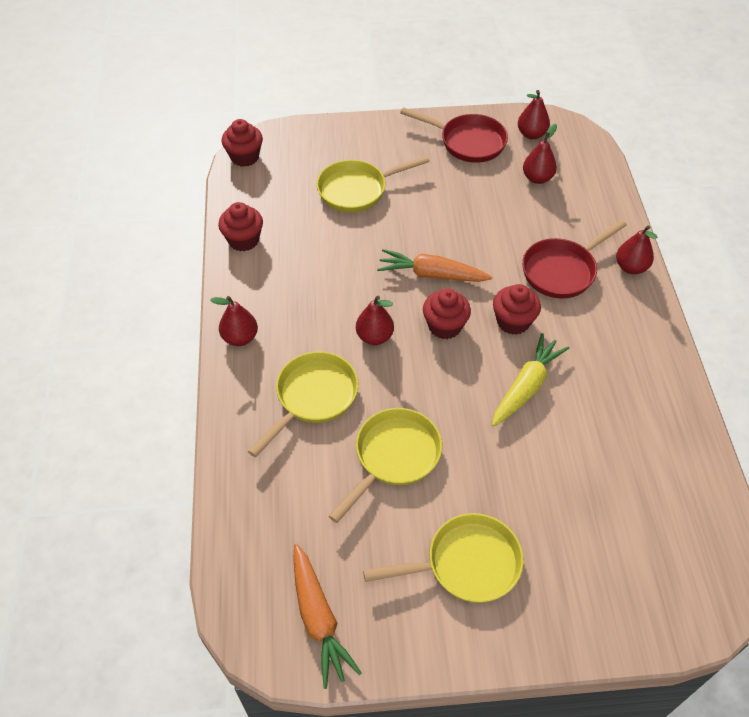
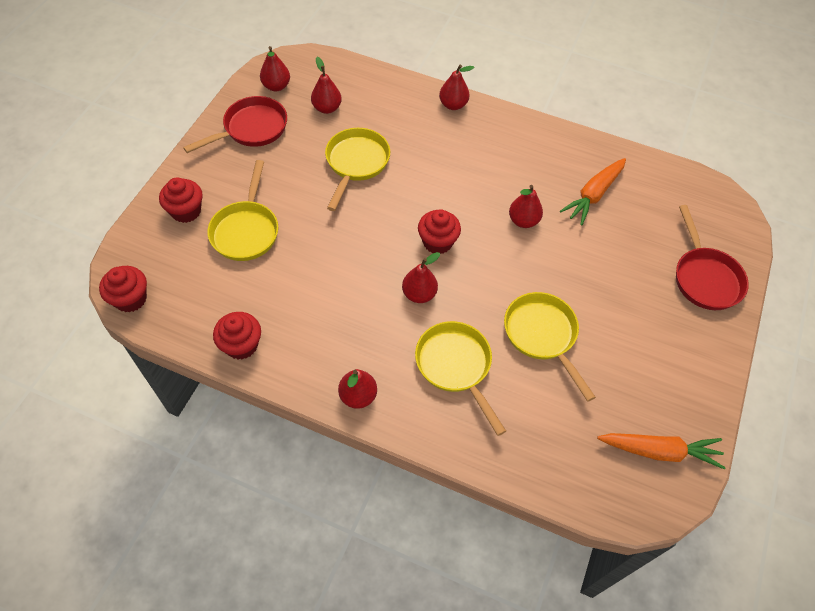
camera: 65 degrees left, 5 degrees up
(432, 274) = (379, 224): orange carrot -> orange carrot (593, 195)
(466, 564) = (653, 333): yellow pan -> yellow pan (356, 163)
(513, 322) = (460, 198): red cupcake -> red cupcake (186, 211)
(526, 386) = (523, 221): yellow carrot -> red pear
(562, 270) = (430, 143): red pan -> red pan (704, 277)

